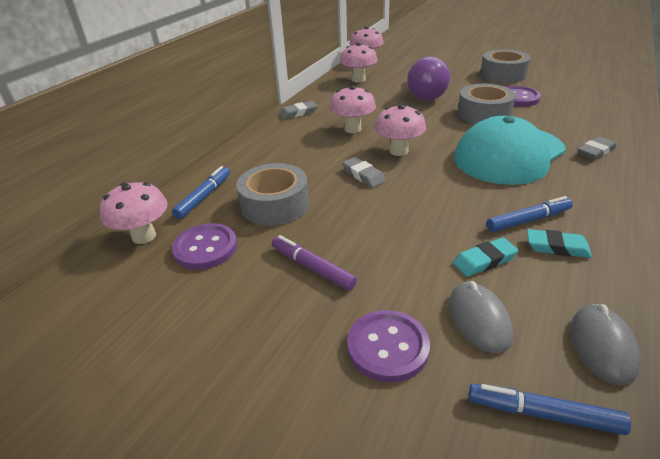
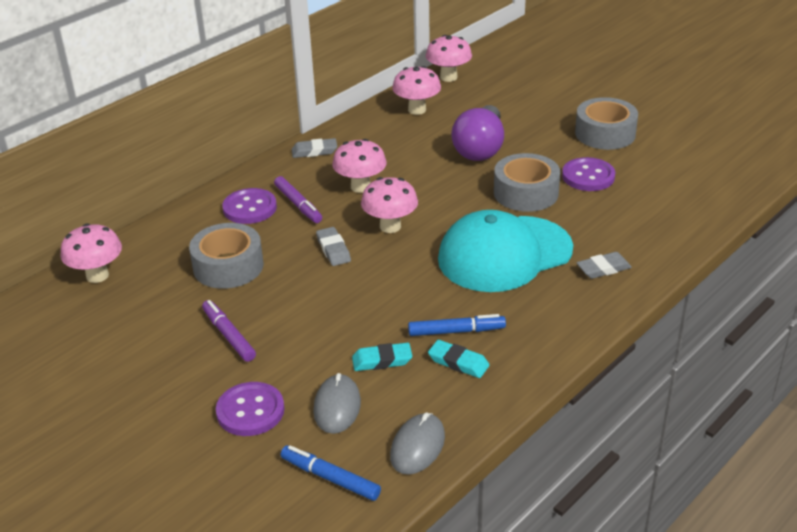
camera: 15 degrees right, 0 degrees up
(204, 197) = (166, 244): blue marker -> none
(205, 248) = (146, 298): purple button -> purple button (250, 208)
(309, 148) = (298, 205): none -> purple marker

